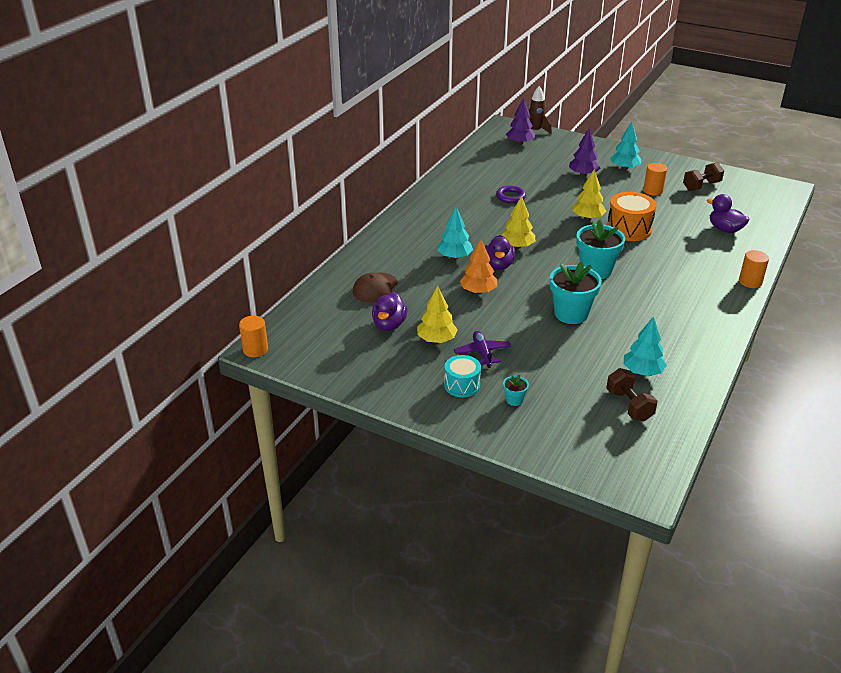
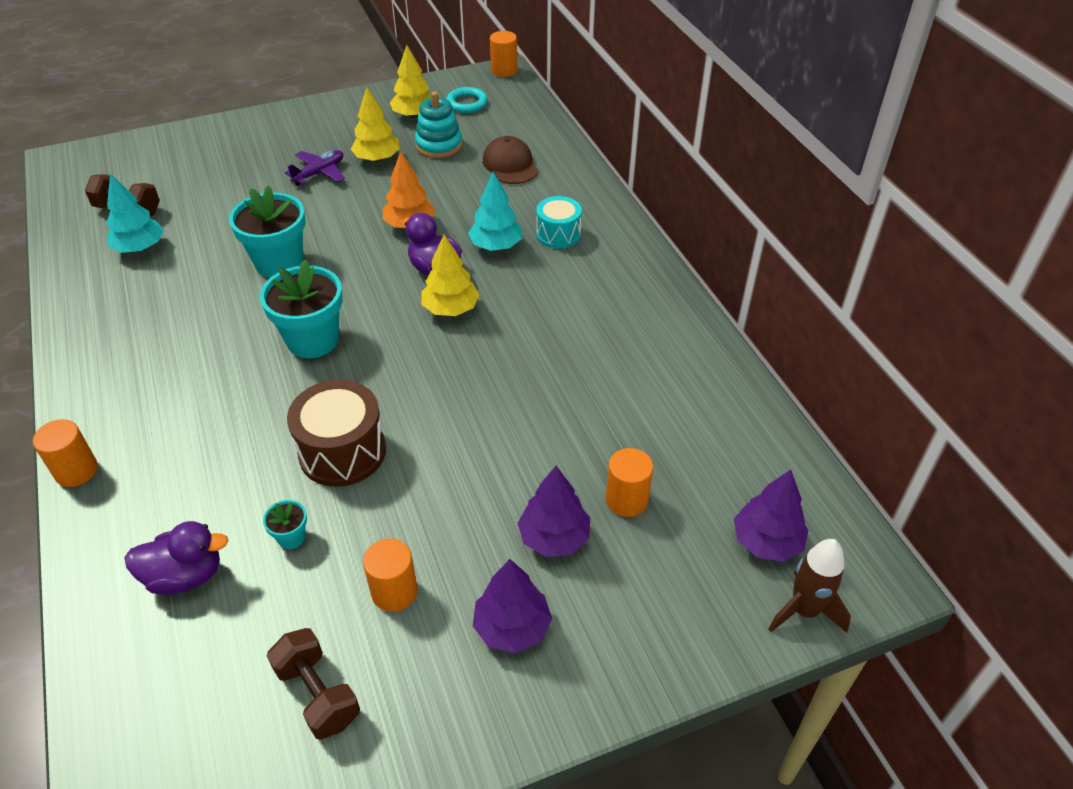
camera: 130 degrees right, 10 degrees up
(323, 341) = (467, 103): none -> turquoise ring
(389, 324) = (439, 145): purple duck -> turquoise stacking toy
(462, 385) = (301, 141): turquoise drum -> turquoise drum (558, 234)
(482, 353) = (319, 173): purple plane -> purple plane turned 75 degrees counterclockwise
(510, 197) = (580, 389): purple ring -> none
(514, 400) = (241, 156): turquoise flower pot -> turquoise flower pot (291, 537)
(545, 169) = (626, 500): none -> orange cylinder
(587, 218) = (425, 429): yellow tree -> yellow tree (414, 115)
(624, 168) = (512, 627): turquoise tree -> purple tree
(629, 229) = (342, 451): orange drum -> brown drum
(701, 186) = (318, 694): brown dumbbell -> brown dumbbell turned 45 degrees counterclockwise

